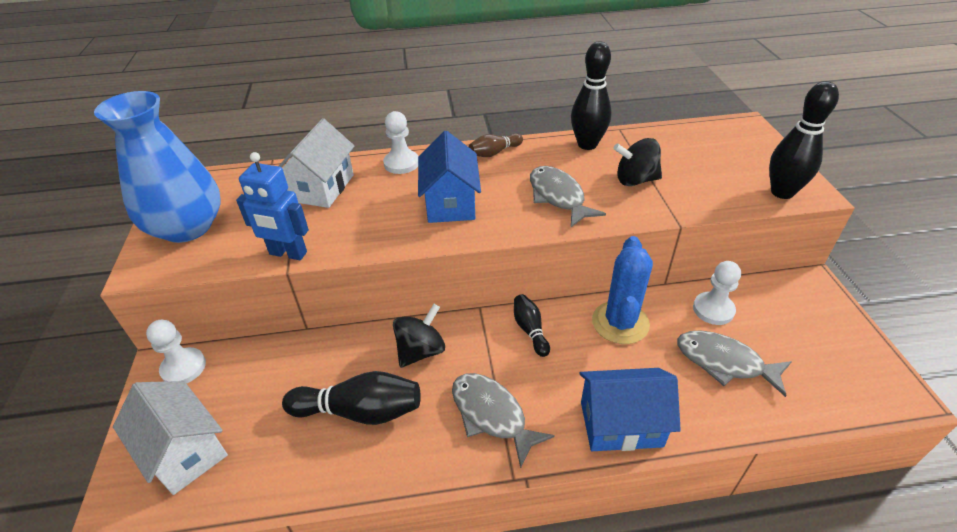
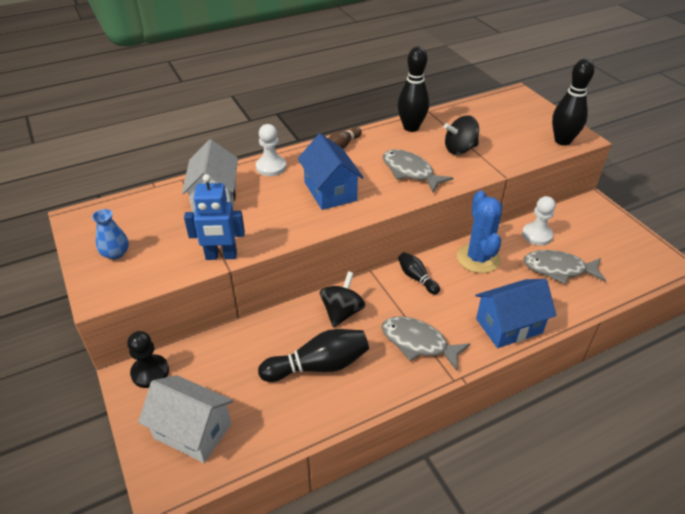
camera: 20 degrees left, 0 degrees up
(183, 368) = (150, 372): white pawn -> black pawn
(187, 227) = (115, 253): blue vase -> blue vase, size x0.42

